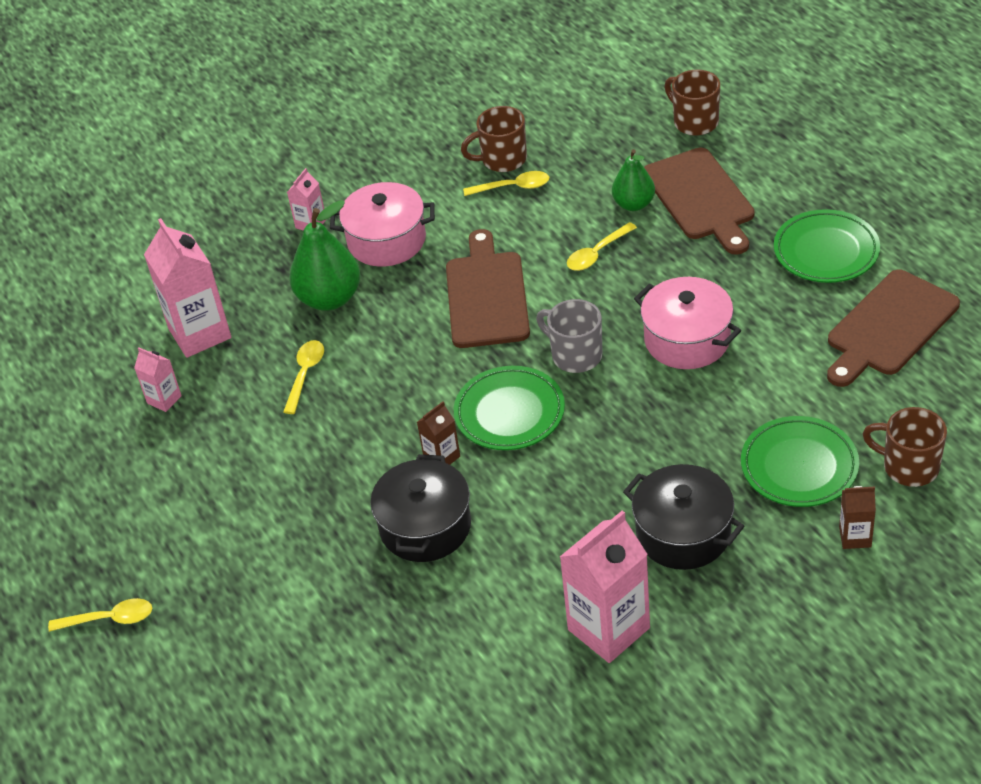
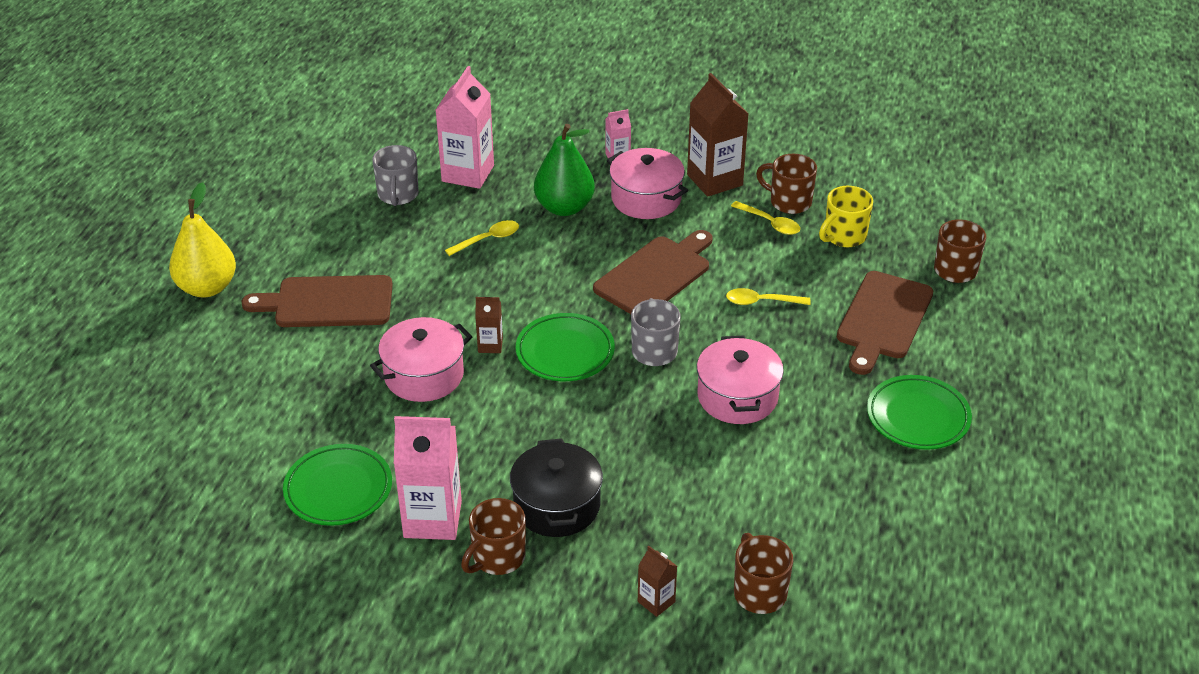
camera: 40 degrees right, 5 degrees down
(110, 619) = (207, 287): yellow spoon -> yellow pear
(164, 399) = (398, 195): pink carton -> grey mug
(419, 184) = (714, 180): none -> brown carton
(425, 526) = (424, 375): black pot -> pink pot
(582, 156) = (844, 236): none -> yellow mug
(633, 204) = (832, 290): green pear -> none
(700, 611) = (497, 558): none -> brown mug
(799, 466) = (688, 530): green plate -> green plate (338, 489)
(889, 327) = (886, 498): brown cutting board -> brown cutting board (327, 302)

